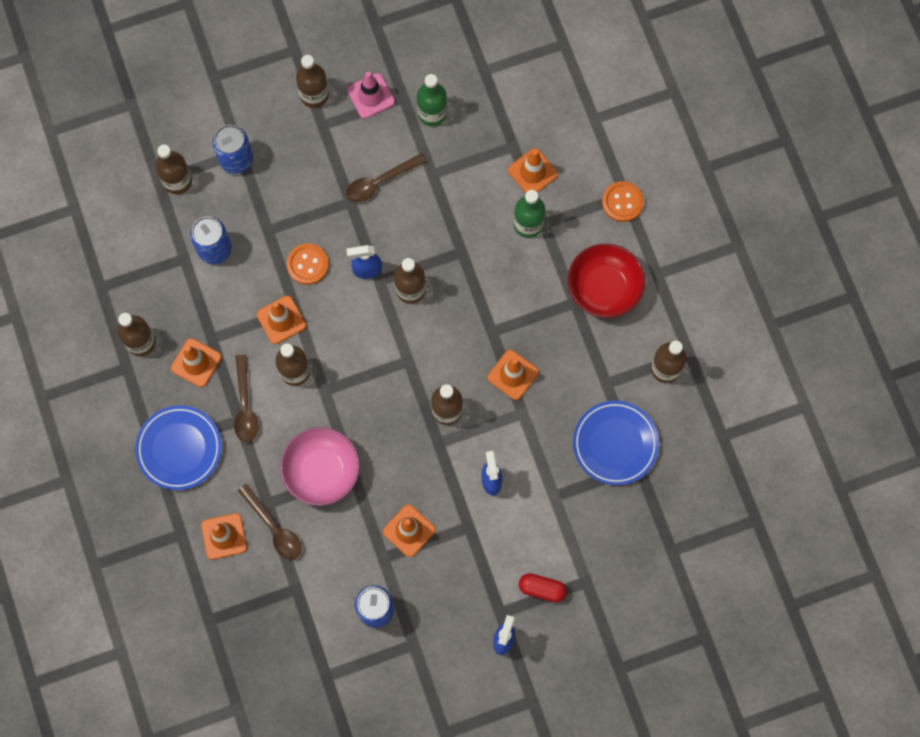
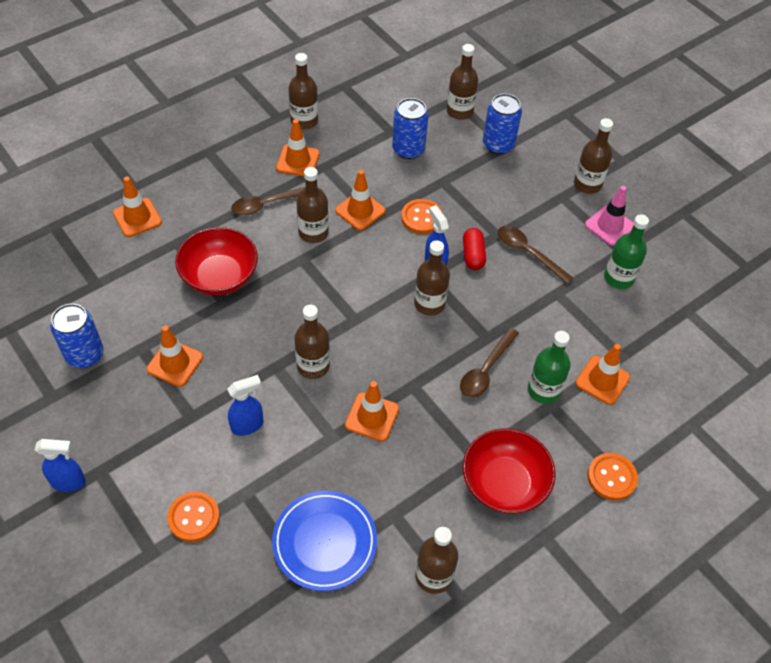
camera: 70 degrees right, 20 degrees down
(179, 448) = (213, 168): blue plate -> none
(274, 527) = (154, 252): brown spoon -> brown spoon (486, 370)
(322, 471) = (219, 276): pink bowl -> red bowl
(542, 589) = (134, 507): red capsule -> red capsule (473, 255)
(564, 542) = (194, 517): none -> orange button

